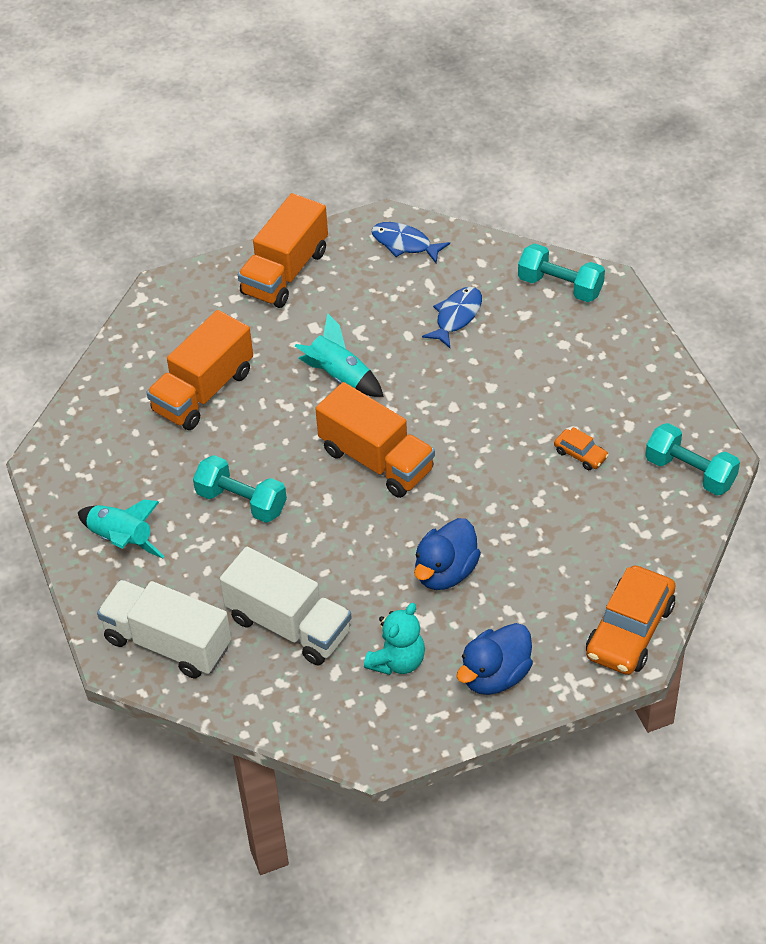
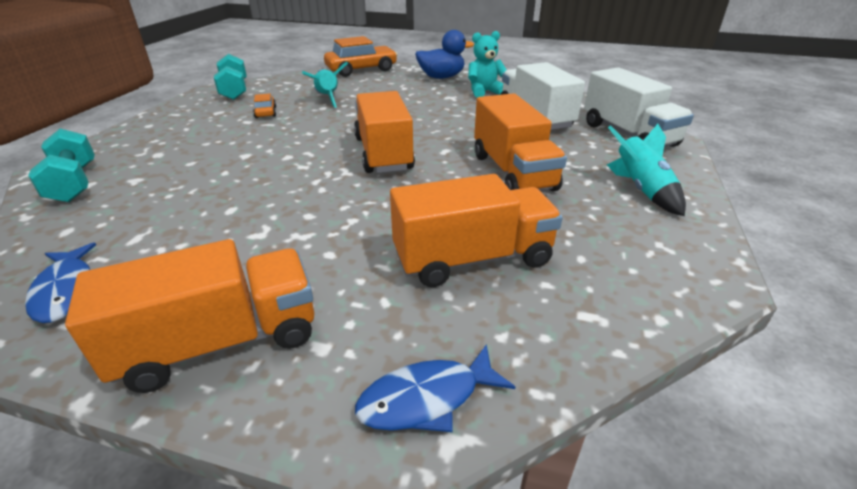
camera: 145 degrees left, 15 degrees down
(241, 501) = (513, 172): turquoise dumbbell -> orange truck
(339, 376) = (331, 209): turquoise rocket -> turquoise rocket (327, 98)
(445, 572) = (415, 105): blue duck -> none
(456, 316) = (174, 202): blue fish -> blue fish (427, 399)

